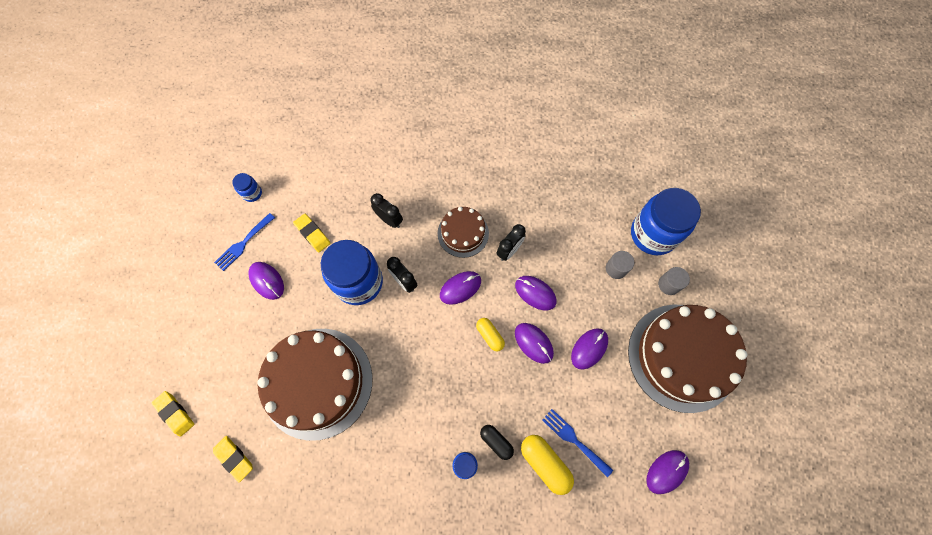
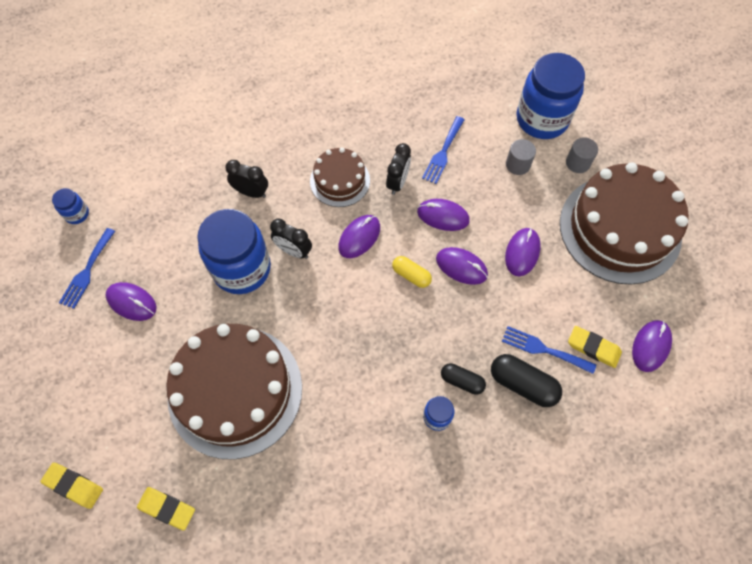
camera: 20 degrees left, 5 degrees down
(312, 234) = (167, 235): yellow eraser -> yellow eraser (593, 348)
(545, 463) = (522, 384): yellow capsule -> black capsule
(557, 237) = (443, 153): none -> blue fork

